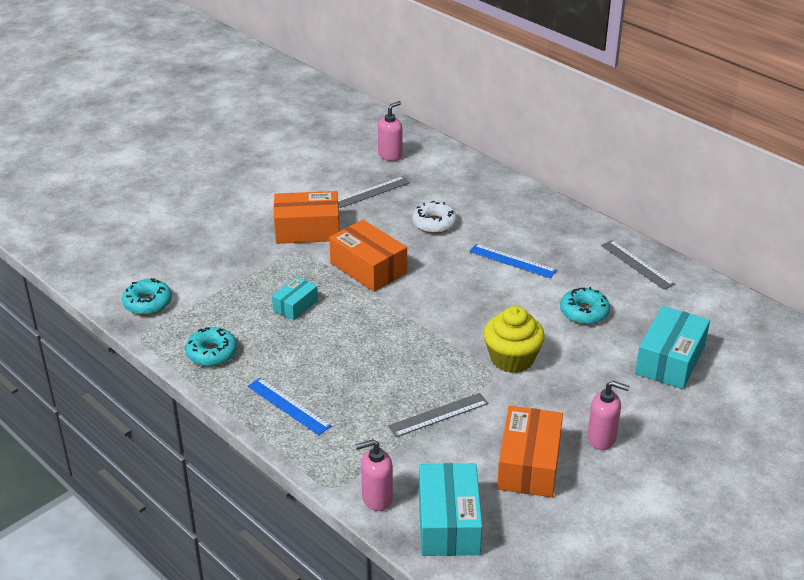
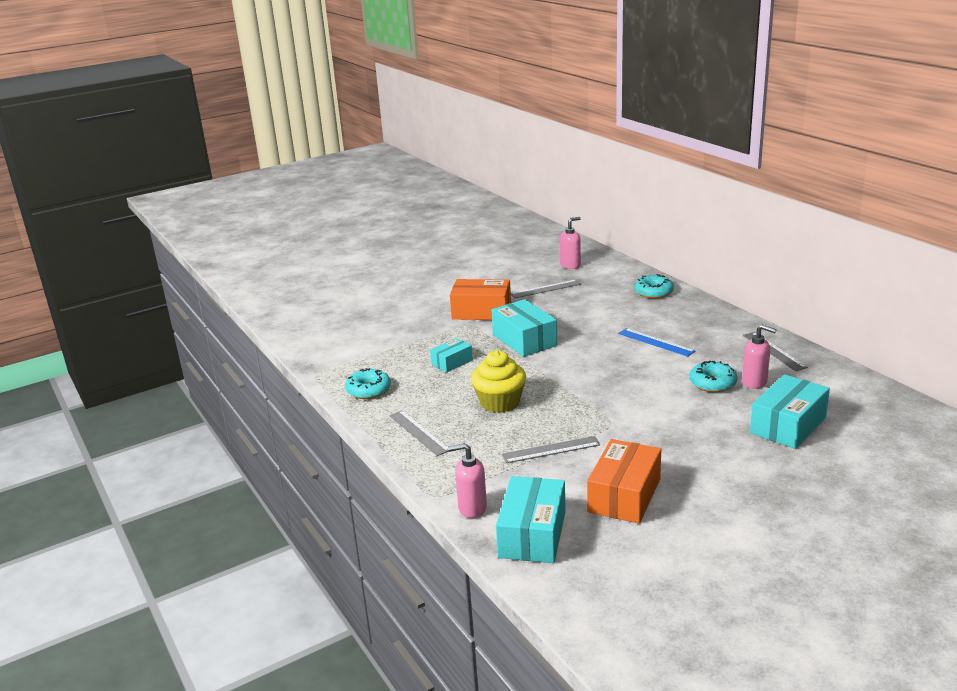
camera: 15 degrees right, 10 degrees down
(148, 303) = (330, 353): turquoise donut -> turquoise donut (653, 292)
(288, 406) = (419, 432): blue ruler -> grey ruler
(368, 268) = (524, 340): orange box -> turquoise box
(434, 223) = (593, 312): white donut -> none
(512, 359) = (633, 413): yellow cupcake -> yellow cupcake (500, 402)
(602, 439) = (702, 481): pink soap dispenser -> pink soap dispenser (755, 382)

